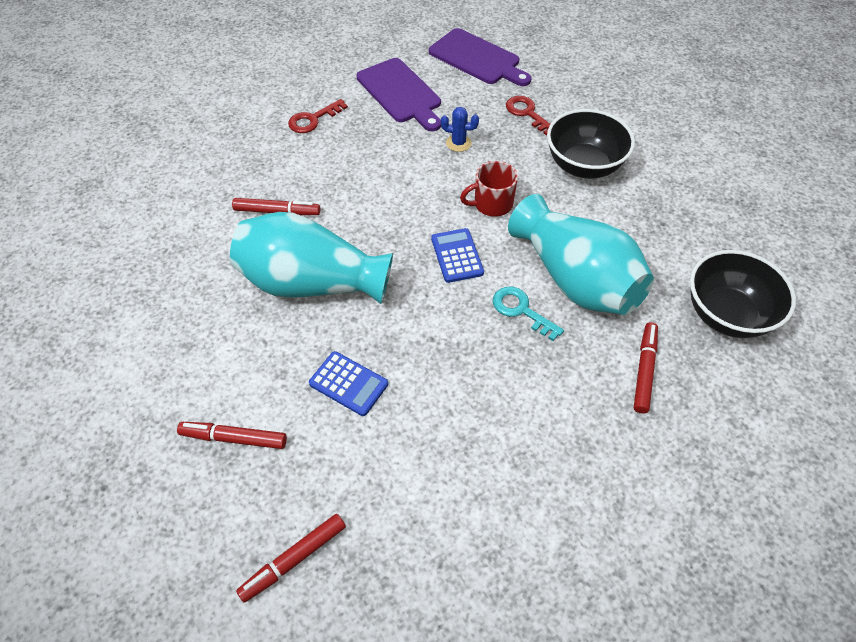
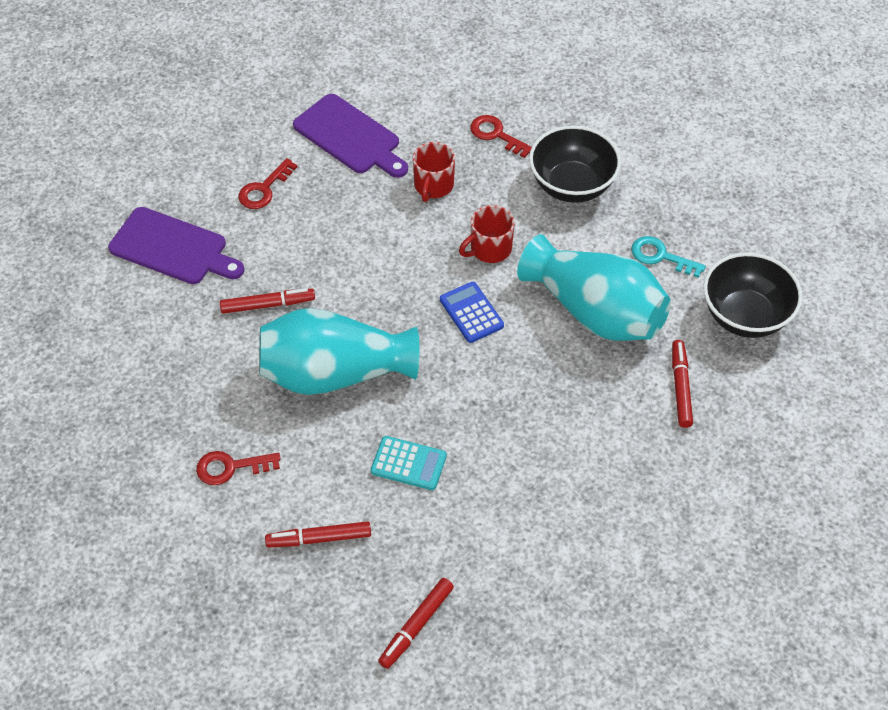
camera: 15 degrees left, 0 degrees up
(182, 348) = (230, 467): none -> red key
(348, 384) = (408, 463): blue calculator -> turquoise calculator
(458, 143) = (433, 186): blue cactus -> red mug
(477, 58) = (421, 75): purple cutting board -> purple cutting board (173, 248)
(521, 310) = (551, 355): turquoise key -> turquoise key (660, 256)

